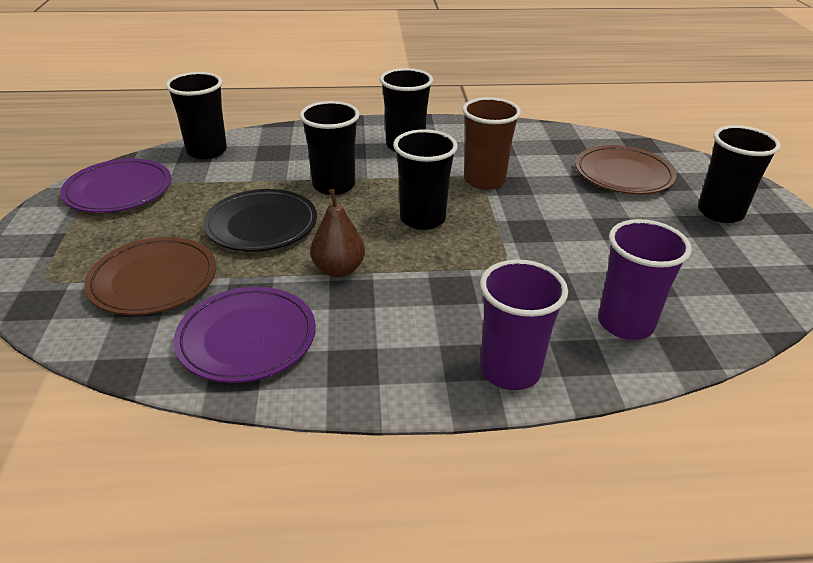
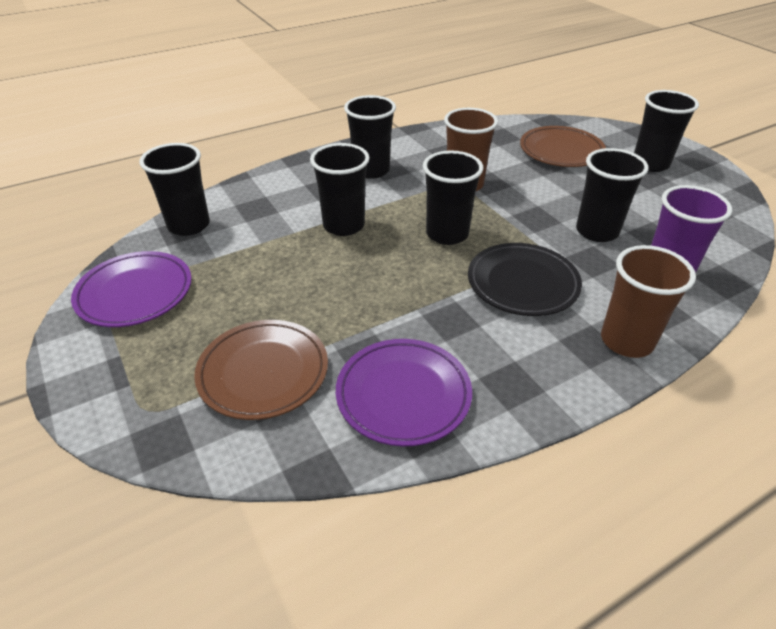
camera: 25 degrees left, 5 degrees up
(261, 225) = (314, 283): black plate -> black plate (522, 283)
(338, 269) = (421, 302): brown pear -> none
(510, 370) = (626, 341): purple cup -> brown cup
(584, 260) = (597, 231): none -> black cup

